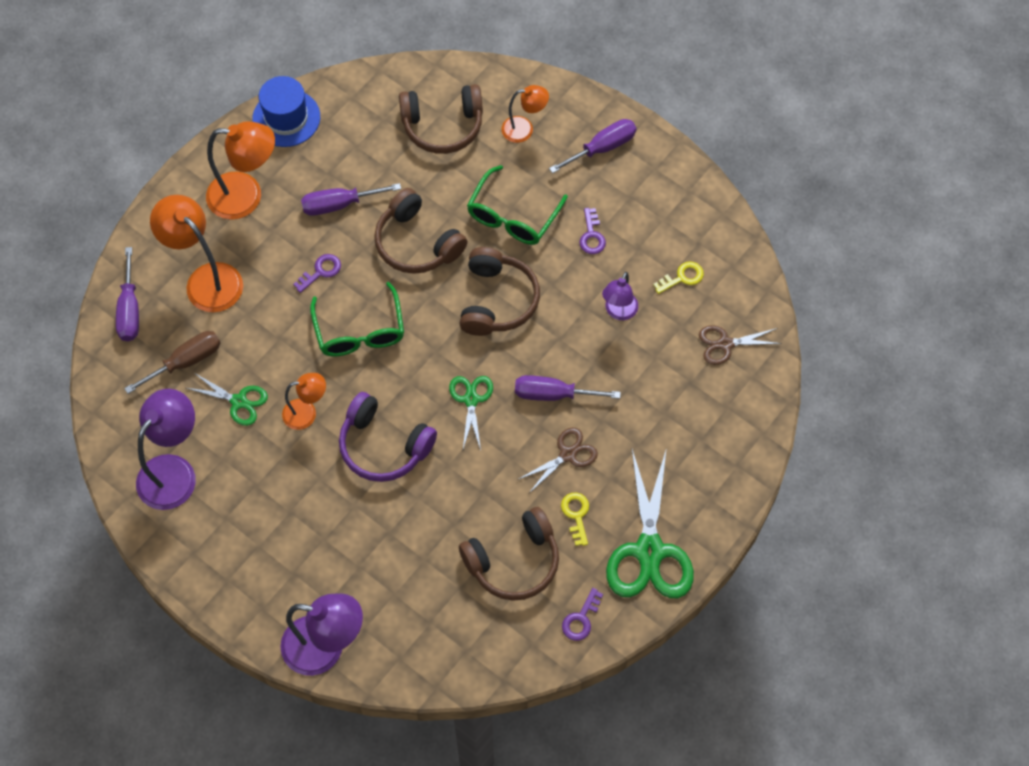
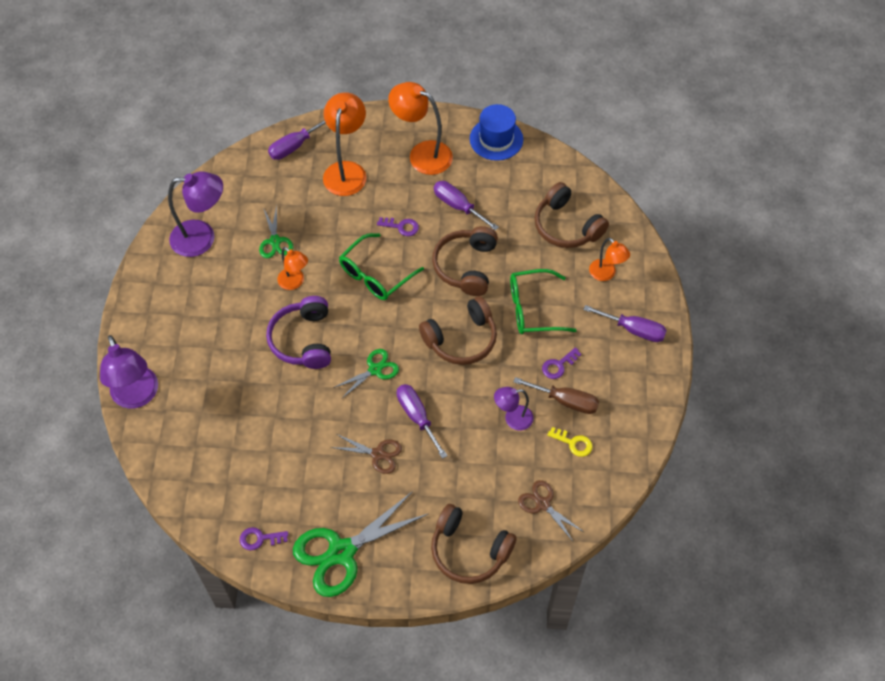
camera: 55 degrees right, 5 degrees down
(186, 361) = (281, 196): brown screwdriver -> brown screwdriver (566, 401)
(246, 196) = (422, 154): orange lamp -> orange lamp turned 150 degrees clockwise
(513, 561) = (274, 469): brown headphones -> brown headphones (469, 550)
(576, 515) = (336, 487): yellow key -> none

